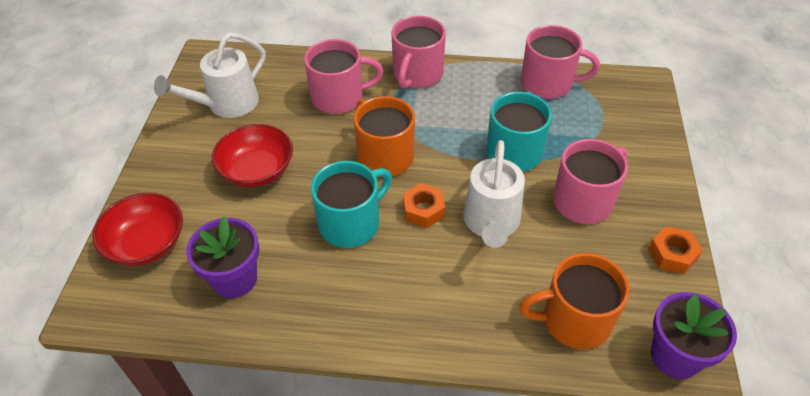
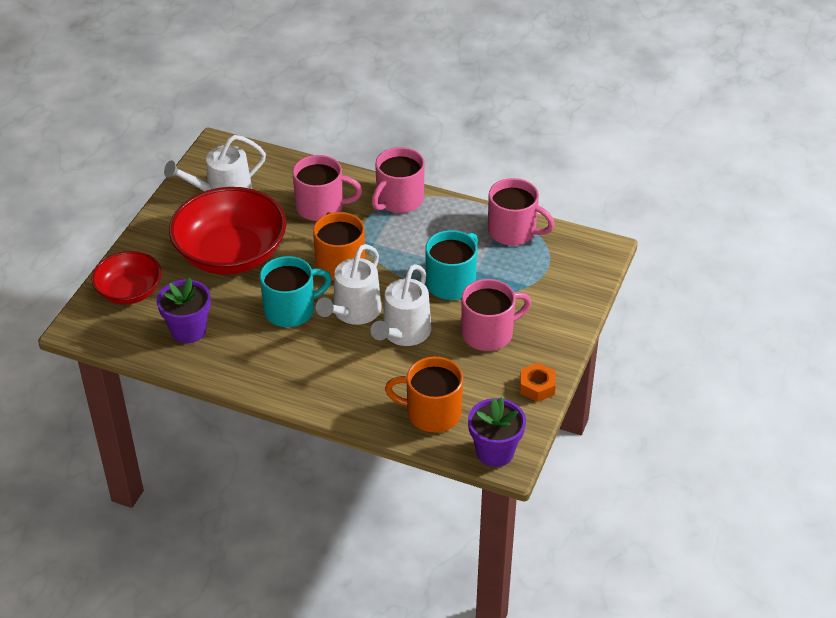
camera: 15 degrees right, 5 degrees down
(257, 170) = (231, 254): red bowl -> red bowl, size x1.71
(423, 210) = (353, 312): orange nut -> white watering can

